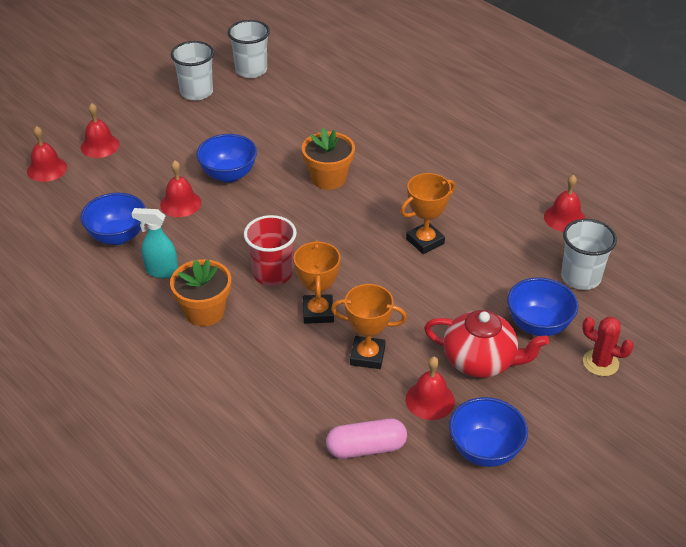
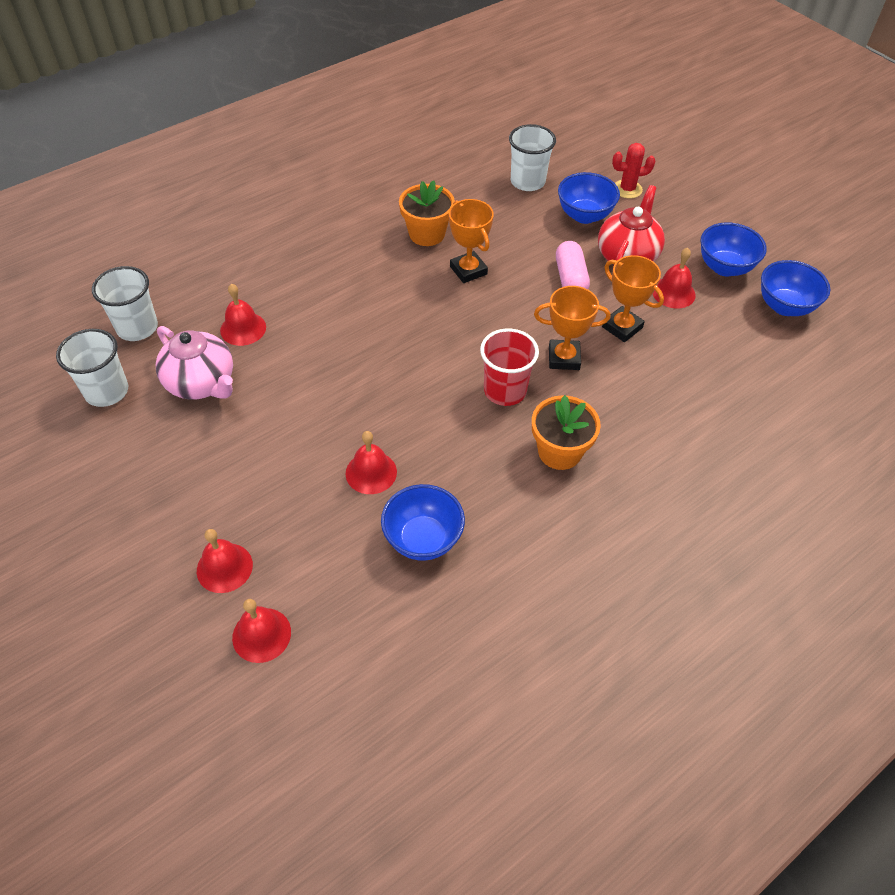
camera: 85 degrees left, 10 degrees up
(161, 271) = (491, 492): turquoise spray bottle -> none
(196, 92) = (135, 452): white cup -> white cup (137, 328)
(228, 175) = (325, 423): blue bowl -> blue bowl (784, 306)
(263, 110) = (202, 383): none -> pink teapot
(328, 178) = (353, 333): orange flower pot -> orange flower pot (427, 234)
(366, 448) = (730, 339): pink capsule -> pink capsule (570, 279)
(367, 356) = (622, 327): orange trophy -> orange trophy turned 60 degrees counterclockwise
(564, 218) = (448, 177): red bell -> red bell (243, 328)
(600, 363) = (627, 189): red cactus -> red cactus turned 45 degrees clockwise

